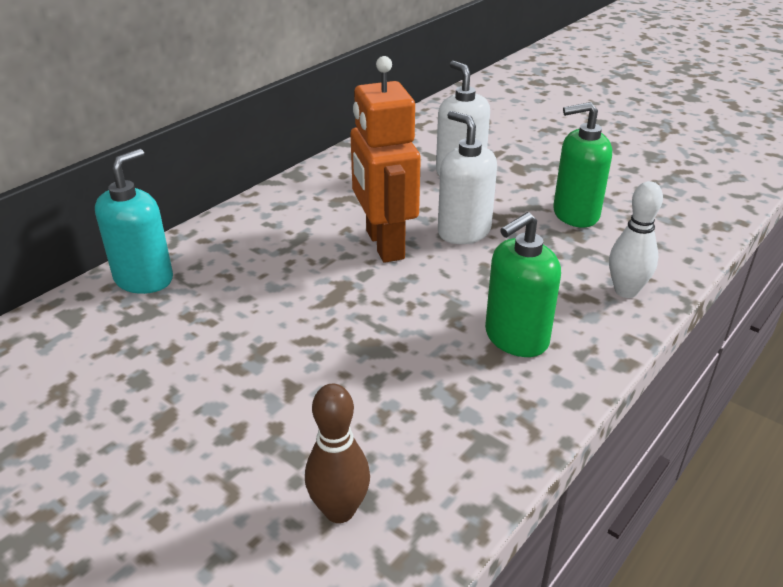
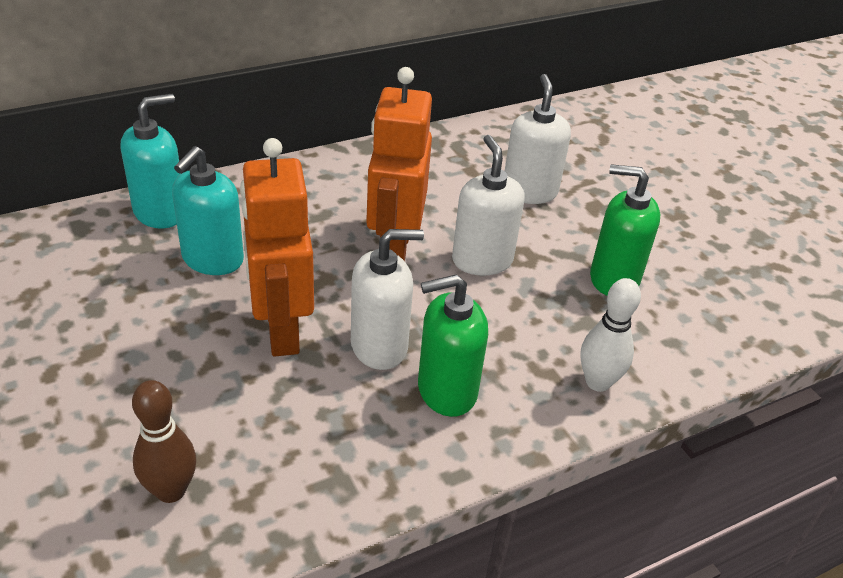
camera: 20 degrees right, 5 degrees up
(226, 302) = (212, 259): none -> turquoise soap dispenser
(336, 339) = (281, 330): none -> orange robot
(433, 323) = (379, 346): none -> white soap dispenser

